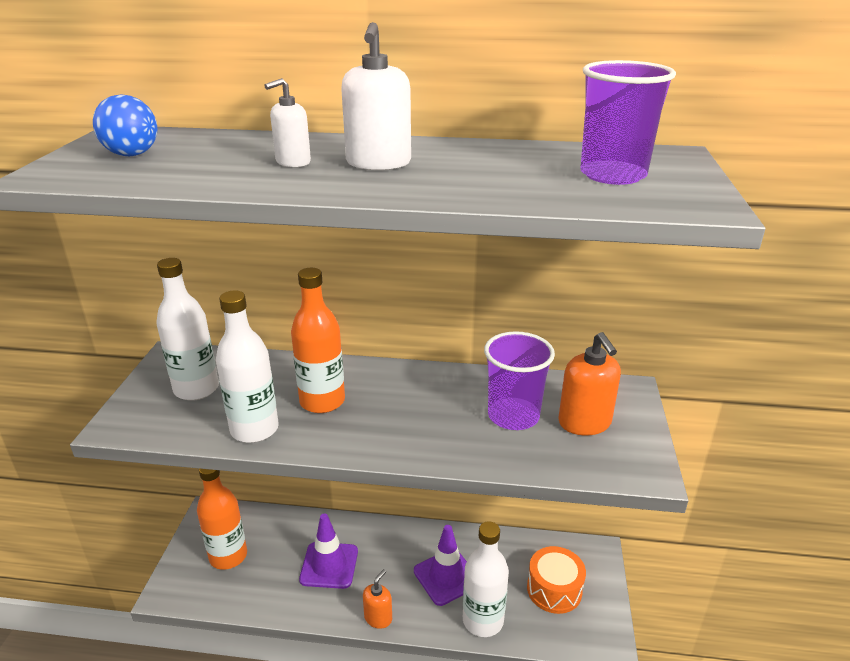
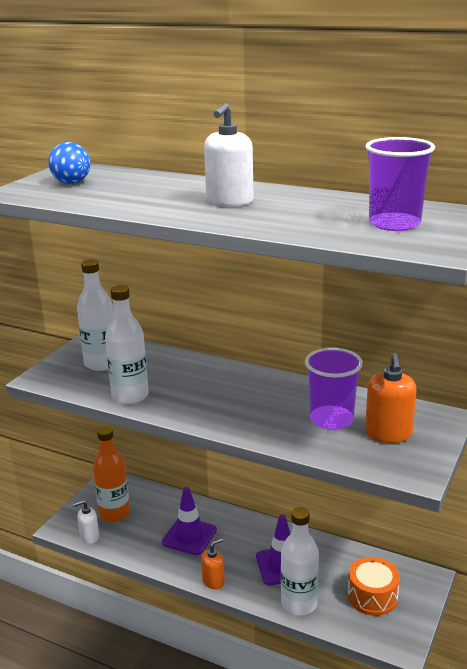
camera: 20 degrees right, 5 degrees down
(293, 162) = (171, 196): white soap dispenser -> white soap dispenser (89, 537)
(322, 401) = (187, 386): orange bottle -> none

